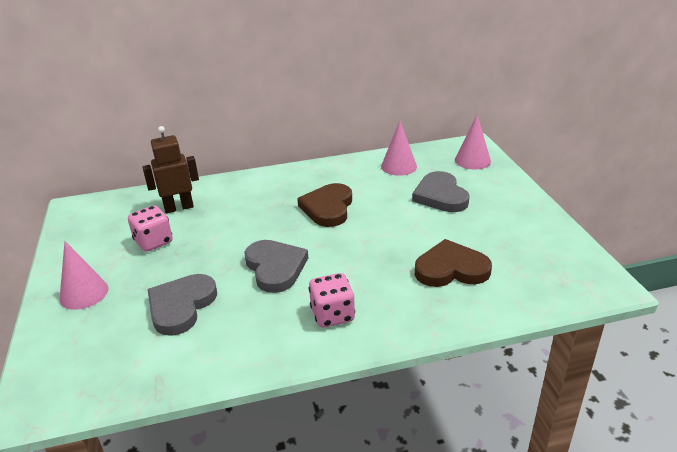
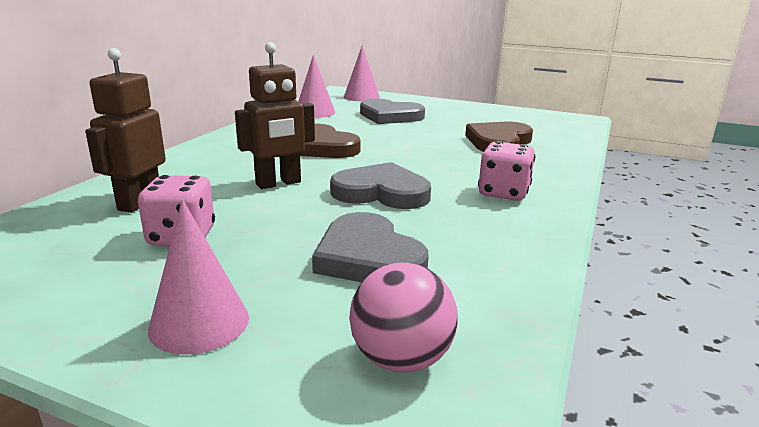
camera: 55 degrees left, 10 degrees down
(92, 362) = (401, 359): none -> pink ball
(248, 228) = (278, 183): none -> brown robot

